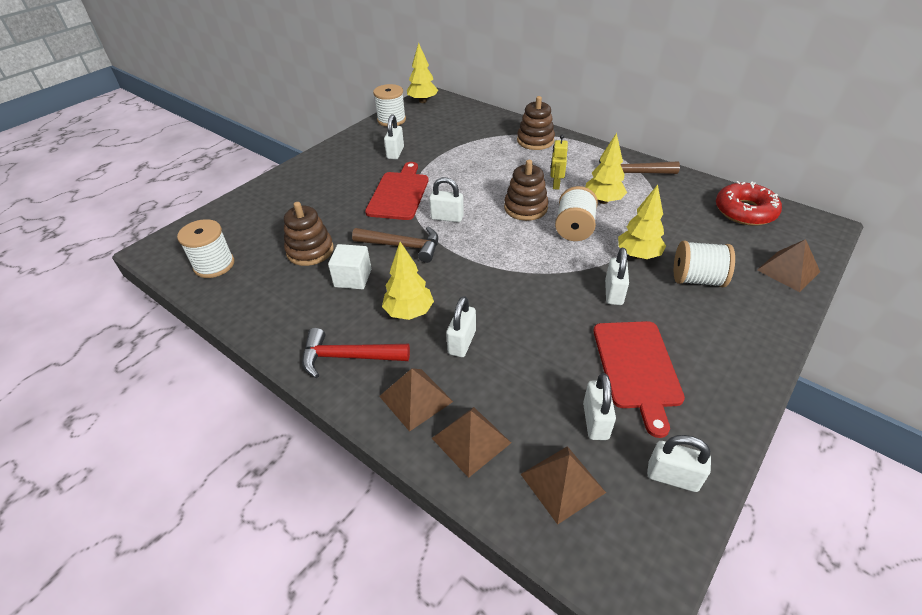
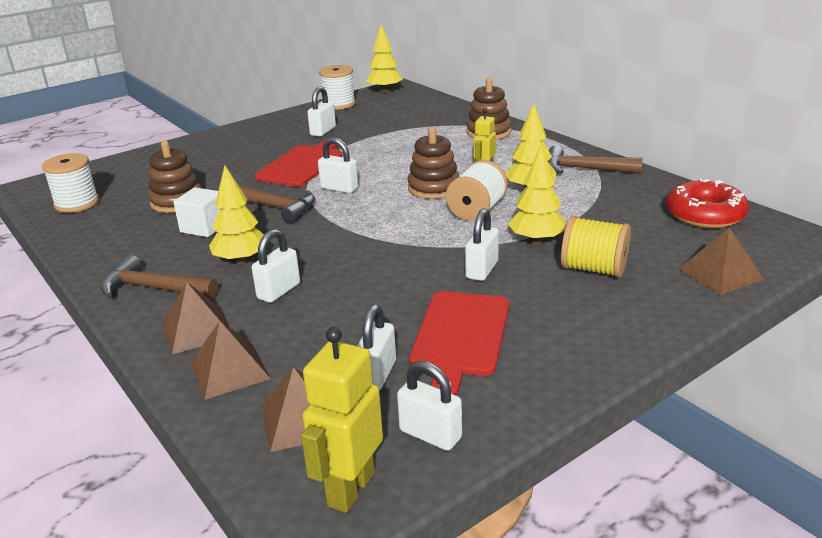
camera: 15 degrees right, 15 degrees down
(348, 357) = (153, 288): red hammer -> brown hammer
(644, 549) = (350, 489): none -> yellow robot
(697, 279) = (594, 269): white spool -> yellow spool

